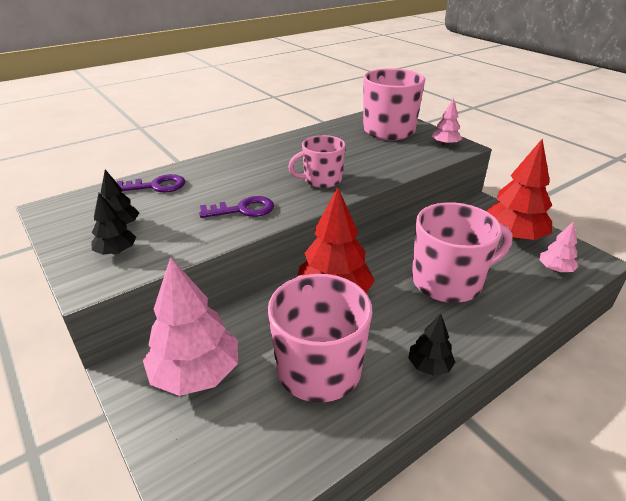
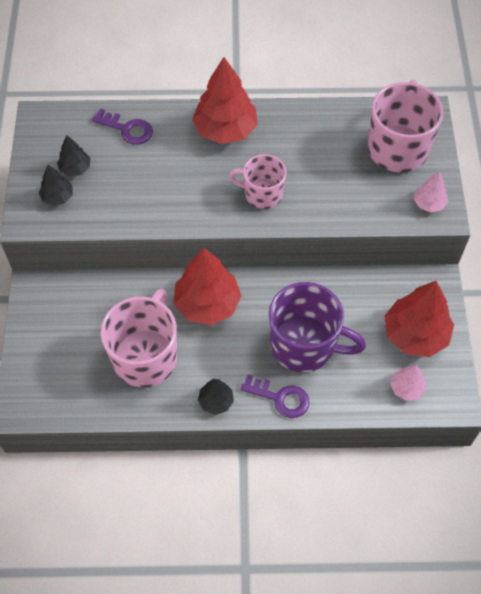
camera: 35 degrees right, 25 degrees up
(196, 373) = (71, 314): pink tree -> none
(243, 209) = (171, 198): purple key -> purple key (280, 398)
(249, 160) = (225, 130): none -> red tree
(448, 281) = (304, 345): pink mug -> purple mug

